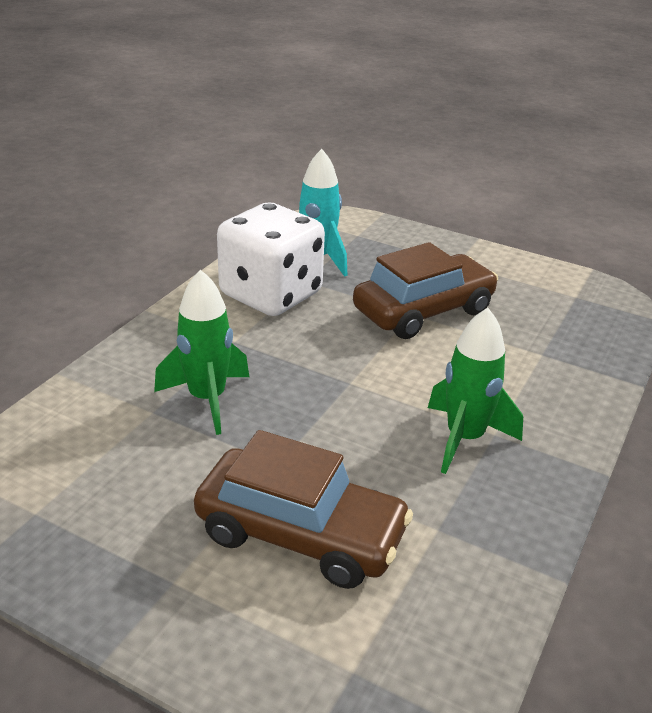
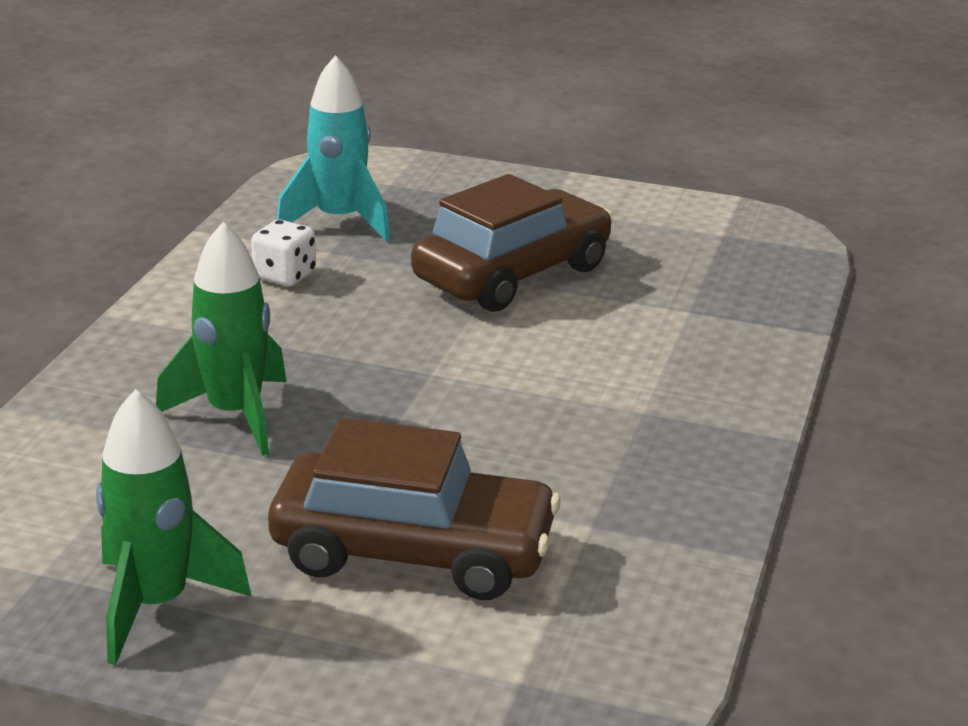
camera: 10 degrees left, 5 degrees down
(271, 295) = (285, 275): white dice -> white dice, size x0.41
(464, 438) = (604, 421): green rocket -> green rocket (156, 605)

